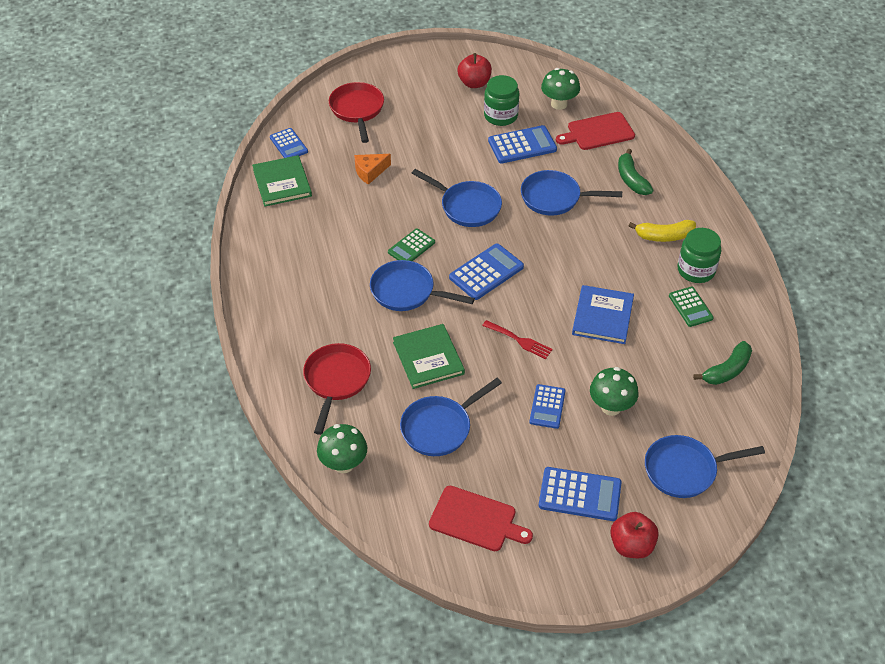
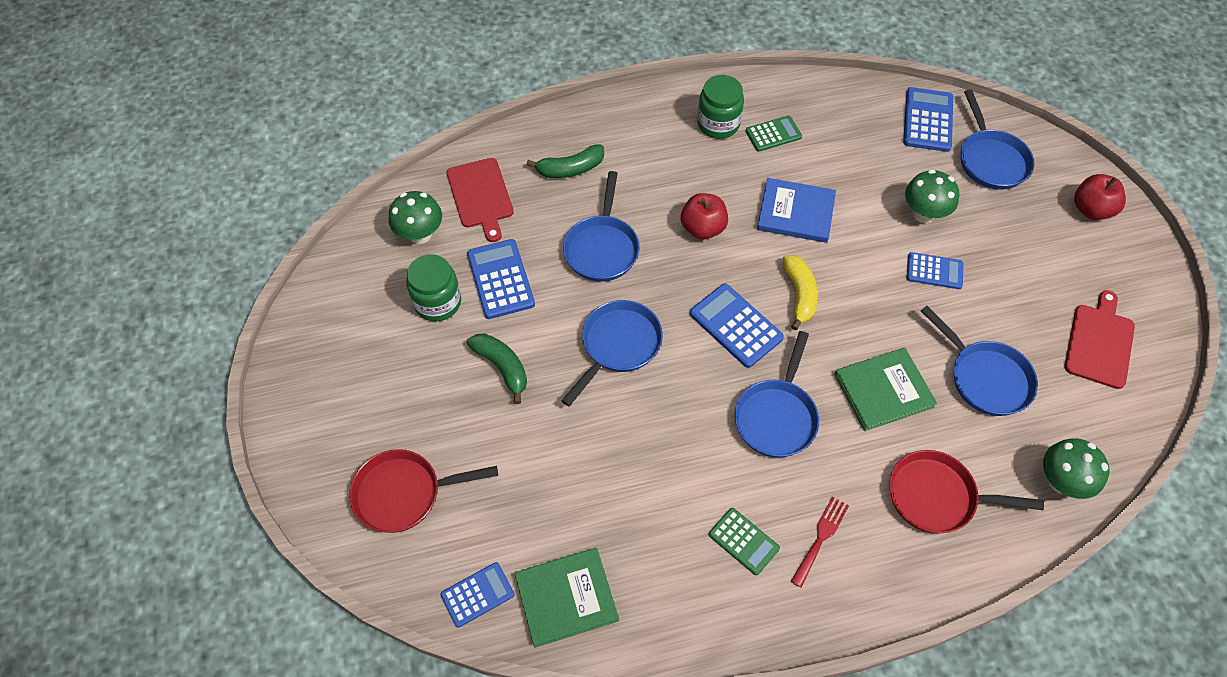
camera: 90 degrees left, 10 degrees up
(370, 172) = (546, 470): orange cheese -> none
(411, 247) = (696, 412): green calculator -> green calculator (743, 541)
(474, 83) = (361, 333): red apple -> red apple (703, 228)
(519, 340) = (842, 294): red fork -> red fork (820, 537)
(580, 494) = (1042, 248): blue calculator -> blue calculator (927, 120)
(664, 236) = (666, 147): yellow banana -> yellow banana (799, 295)
(726, 370) = (857, 114): green banana -> green banana (502, 367)

